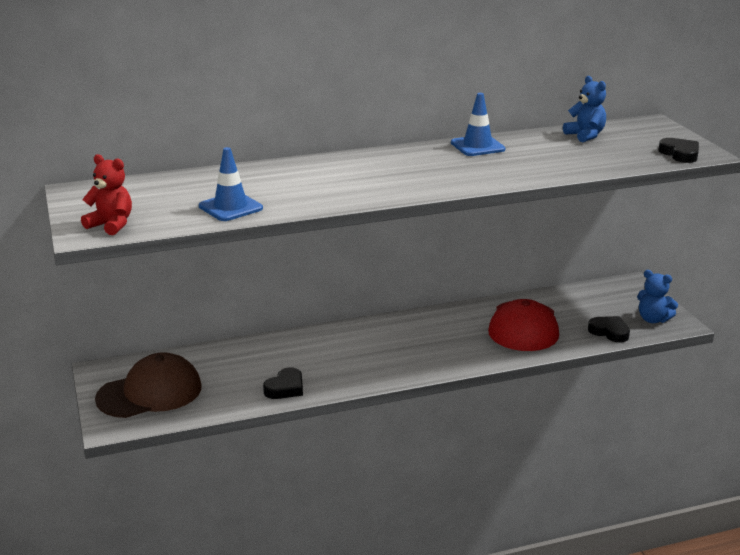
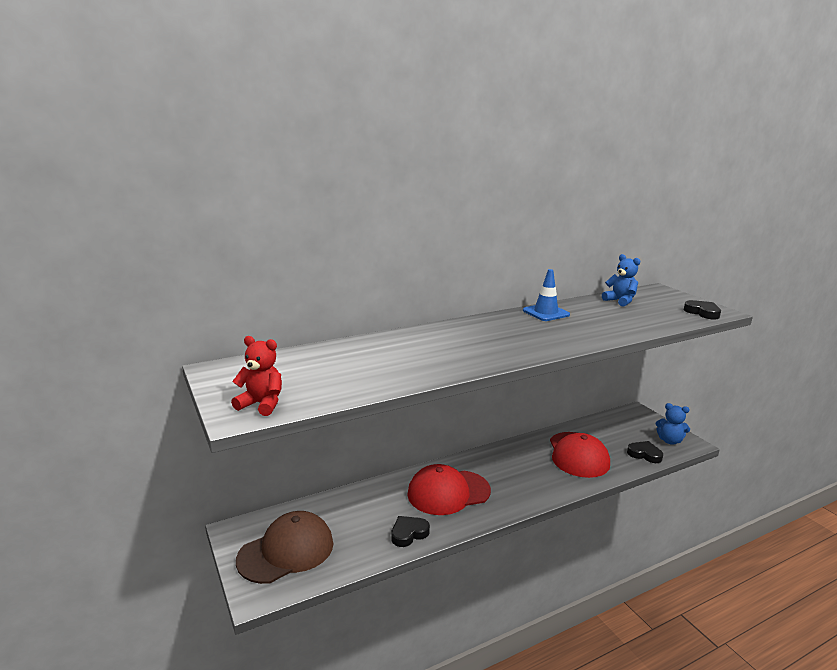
camera: 10 degrees left, 5 degrees down
(230, 207) = (370, 379): blue traffic cone -> none
(285, 388) = (408, 533): black heart -> black heart turned 150 degrees counterclockwise
(346, 353) = (448, 492): none -> red cap

